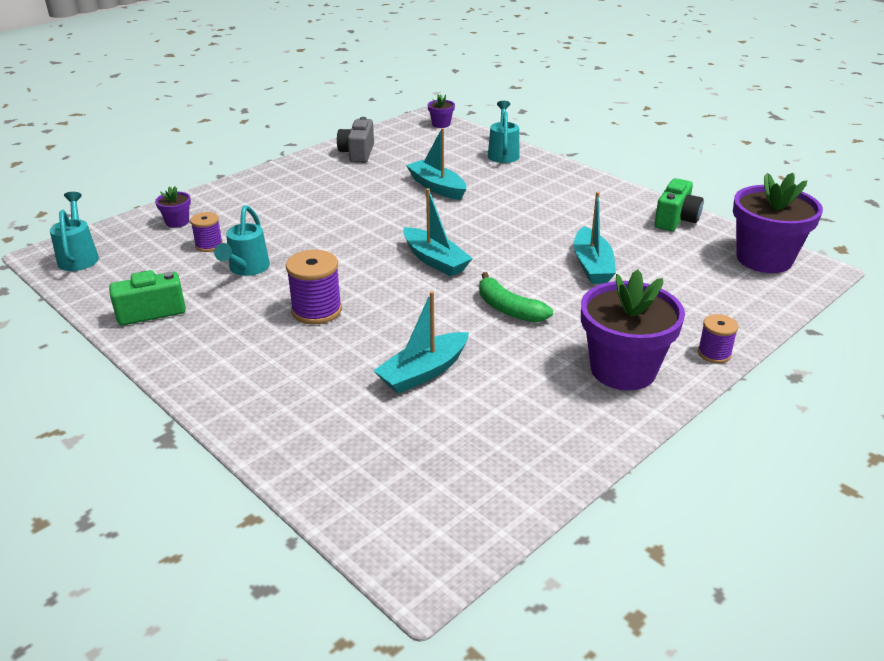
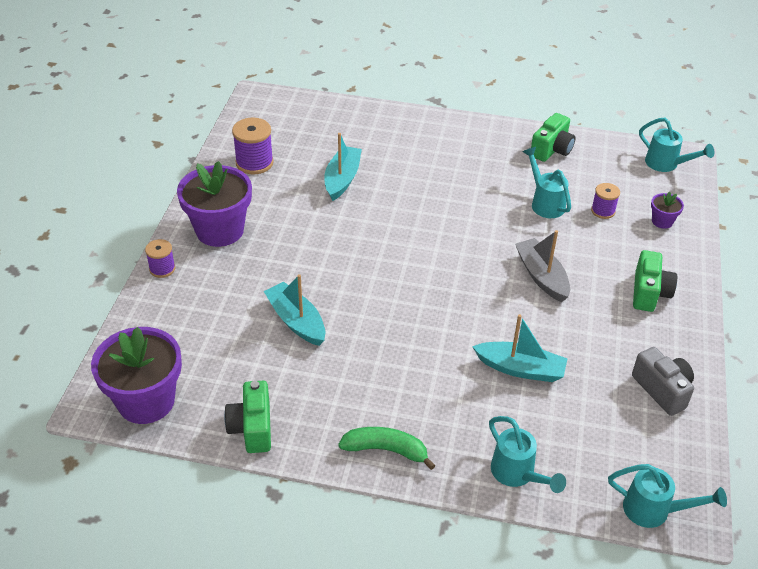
camera: 145 degrees right, 10 degrees up
(277, 190) = (649, 293): none -> green camera
(317, 310) = (454, 192): purple spool -> purple spool (254, 163)
(340, 224) = (541, 276): none -> grey boat
(435, 260) = (424, 270): turquoise boat -> none
(441, 124) = (655, 510): purple flower pot -> turquoise watering can
(508, 309) = (329, 247): green banana -> green banana (386, 450)

